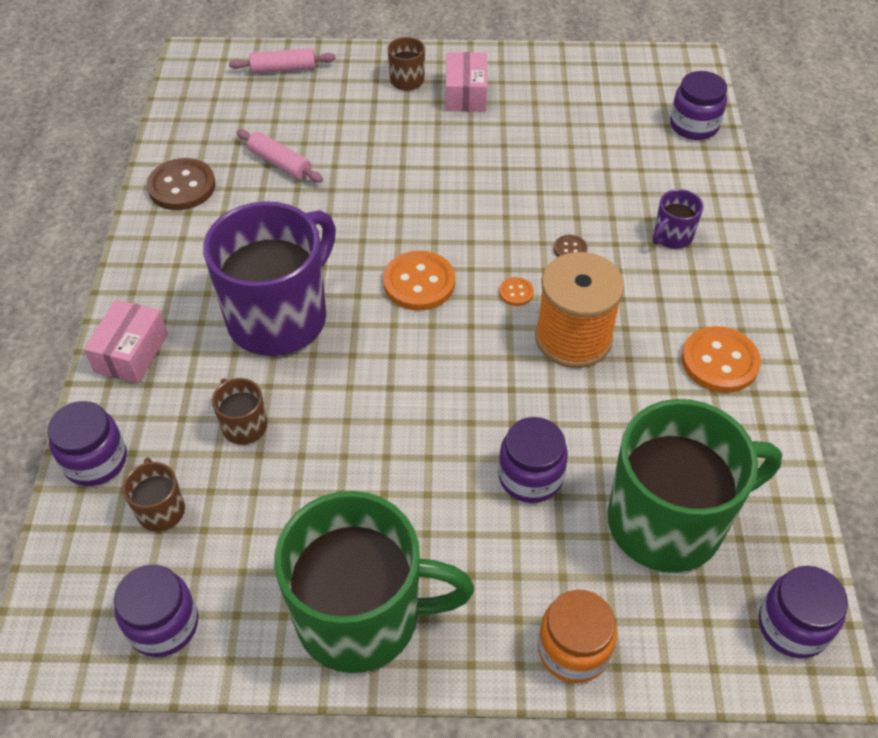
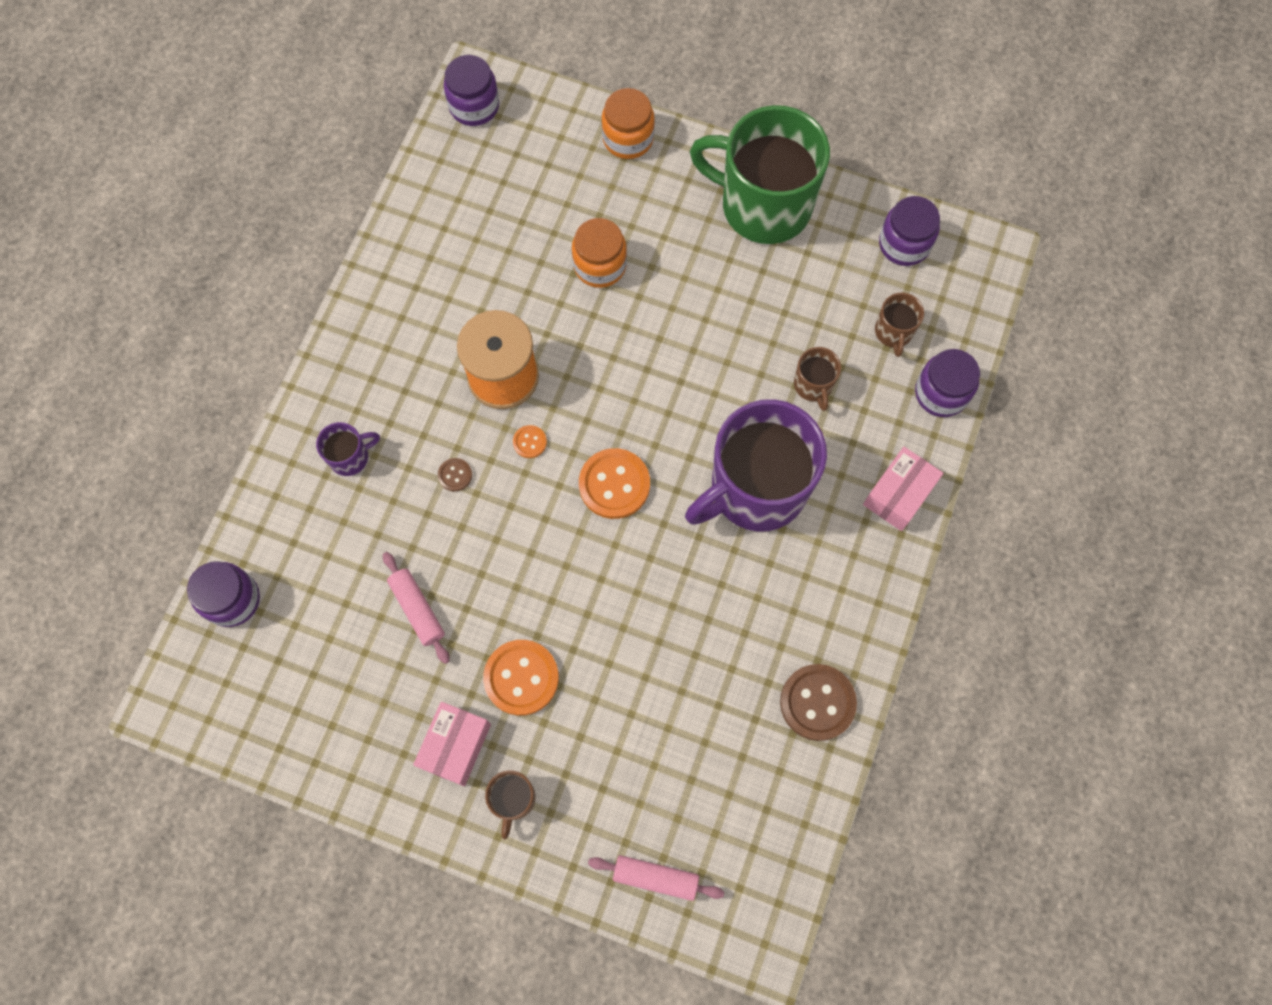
camera: 160 degrees left, 20 degrees up
(280, 163) = (703, 702): pink rolling pin -> pink rolling pin (417, 609)
(530, 476) = (600, 265): purple jar -> orange jar
(668, 521) = (515, 198): green mug -> none
(719, 361) = (393, 312): orange button -> orange button (521, 678)

